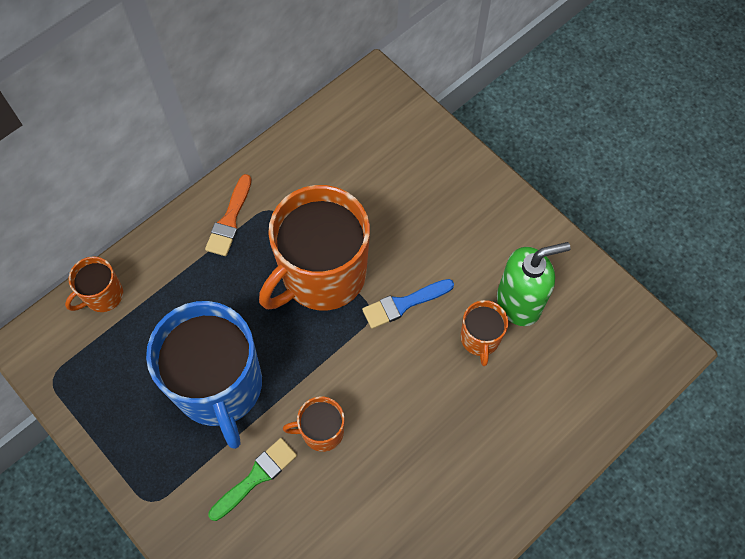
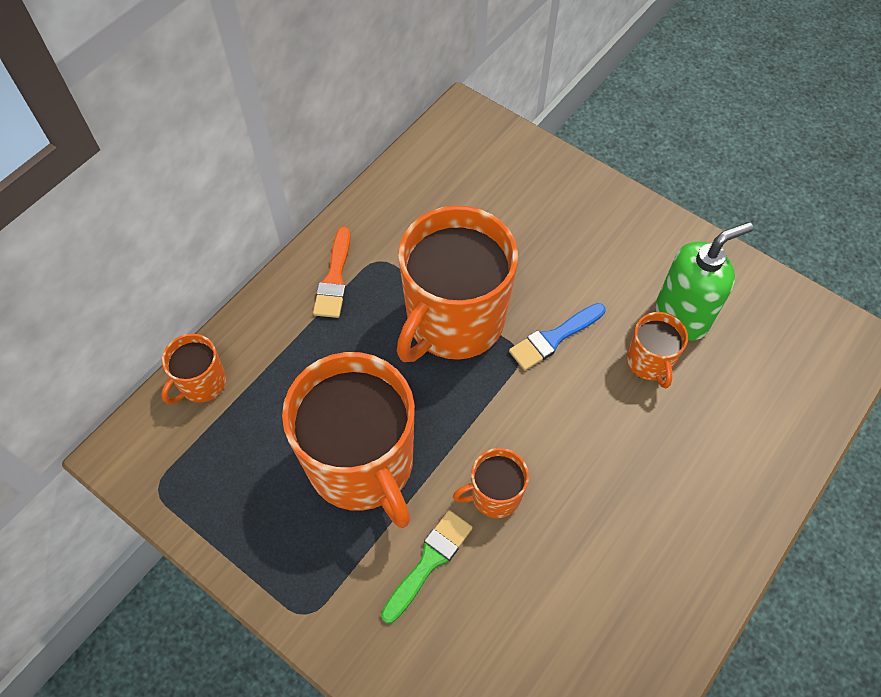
camera: 10 degrees left, 5 degrees down
(219, 386) = (362, 464): blue mug -> orange mug

